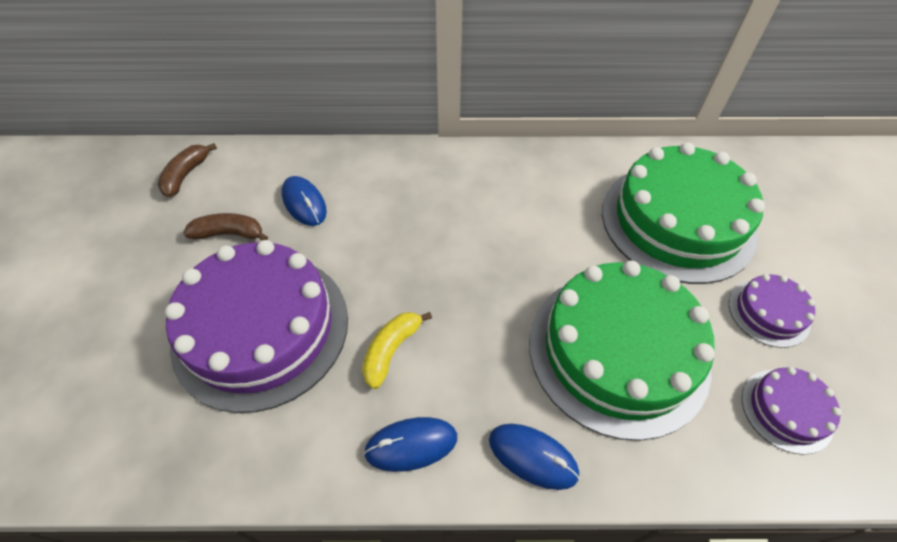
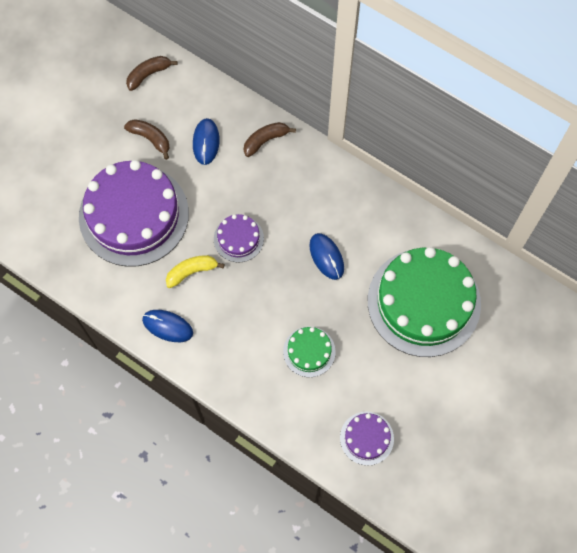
camera: 35 degrees right, 15 degrees up
(373, 168) = (265, 140): none -> brown banana
(532, 456) = (220, 370): blue mouse -> blue mouse (326, 257)
(618, 351) = (309, 351): green cake -> green cake, size x0.45
(768, 313) = (415, 389): purple cake -> purple cake (238, 238)

